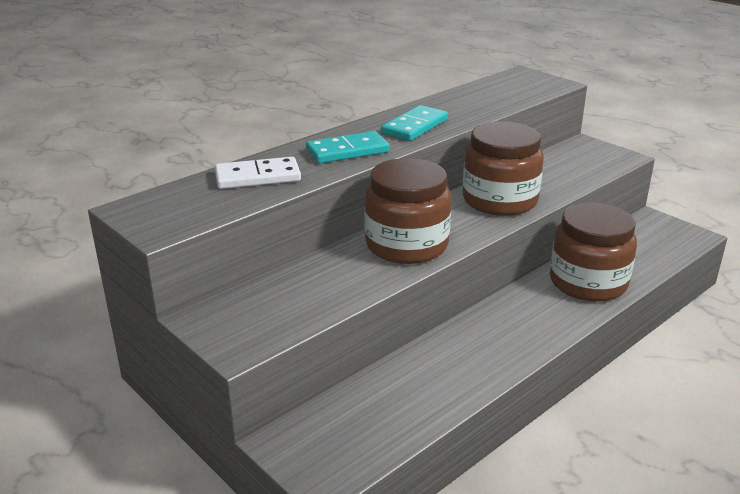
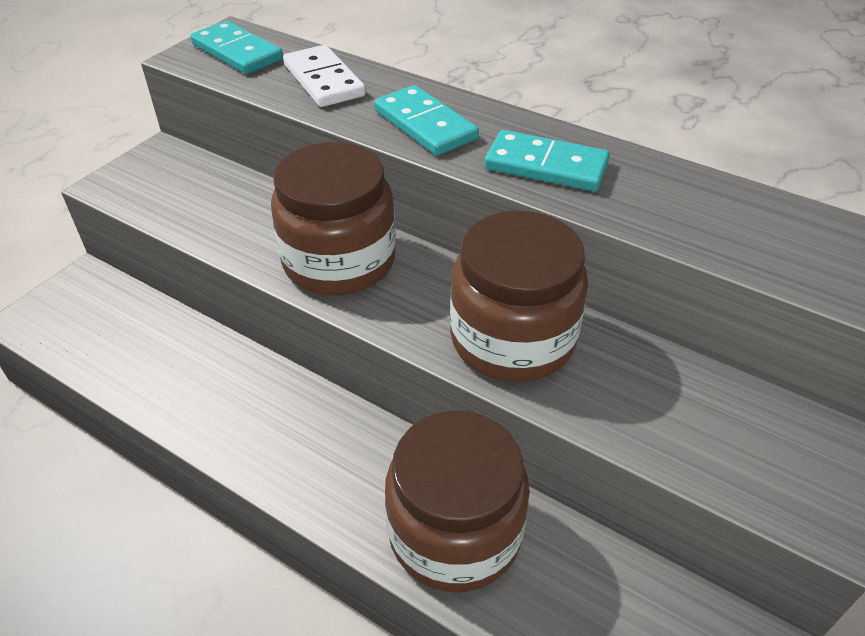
camera: 75 degrees right, 15 degrees up
(174, 207) = (237, 52): none -> turquoise domino

